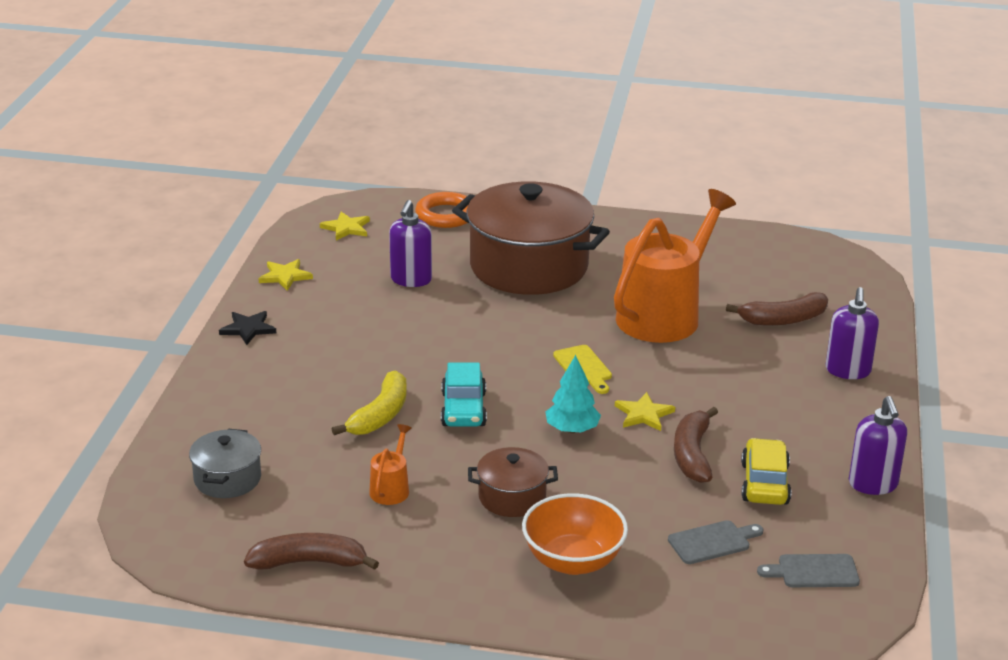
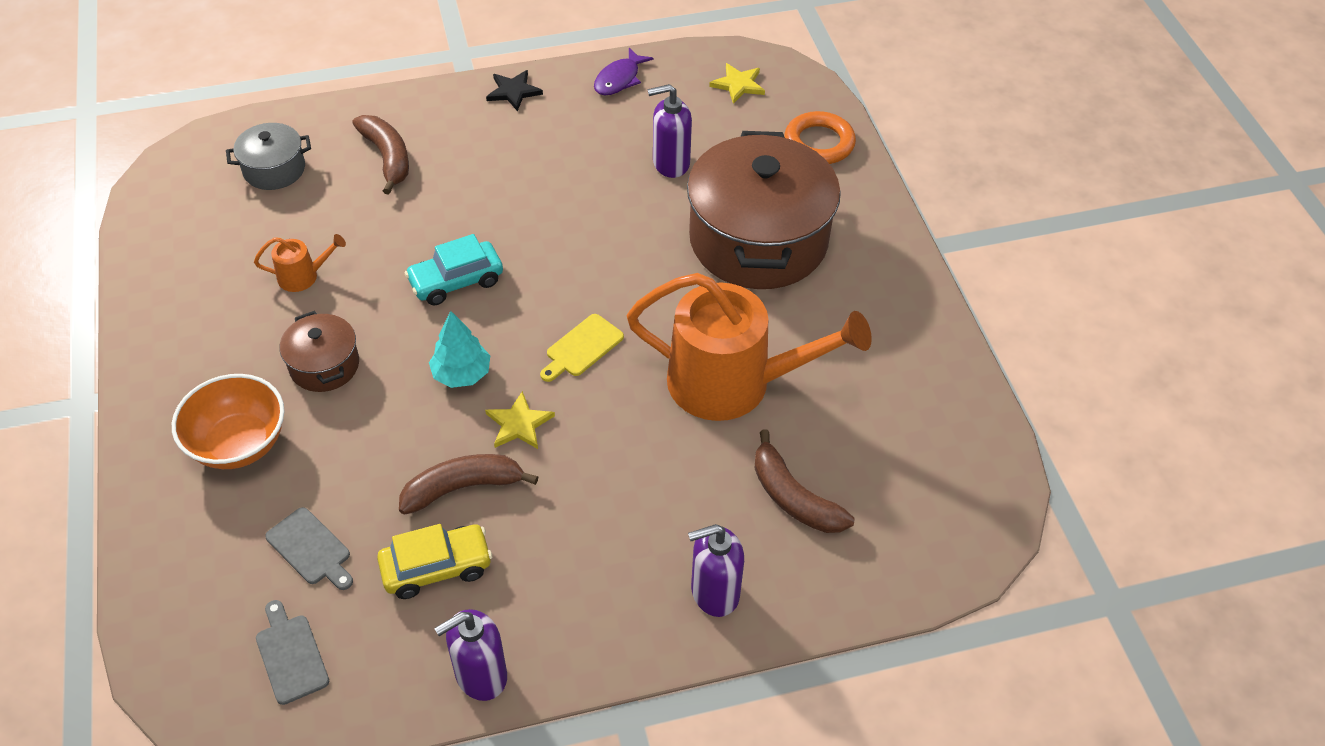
camera: 65 degrees right, 20 degrees up
(285, 276) = (619, 79): yellow star -> purple fish
(309, 562) = (175, 263): brown banana -> brown banana (387, 157)
(380, 415) = (417, 227): yellow banana -> none

